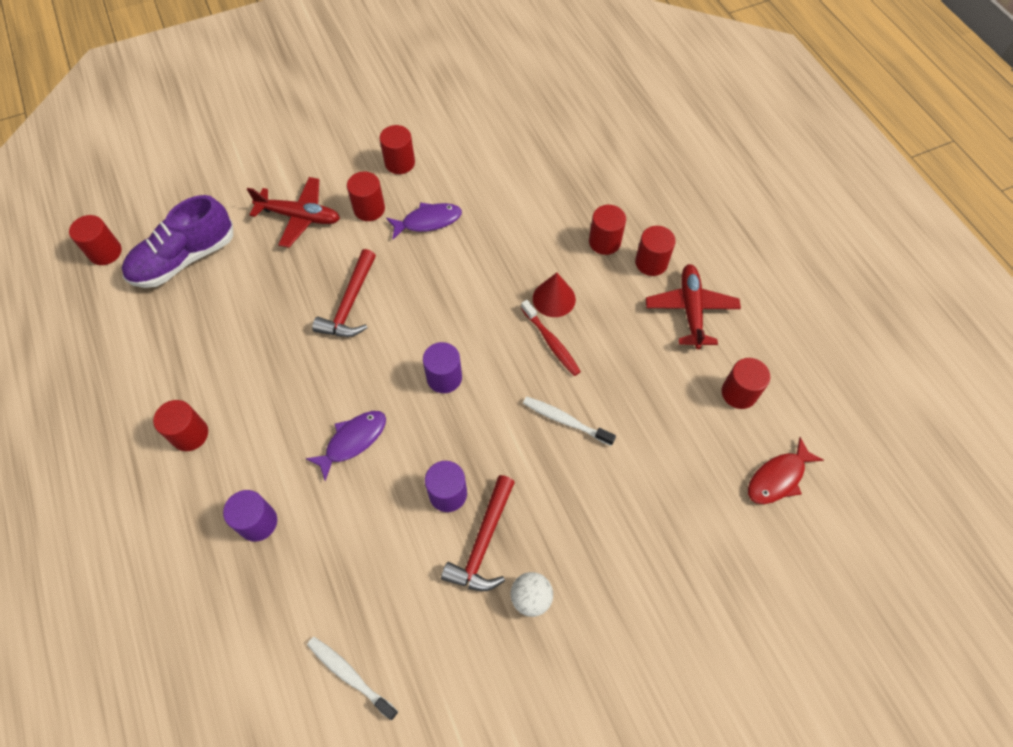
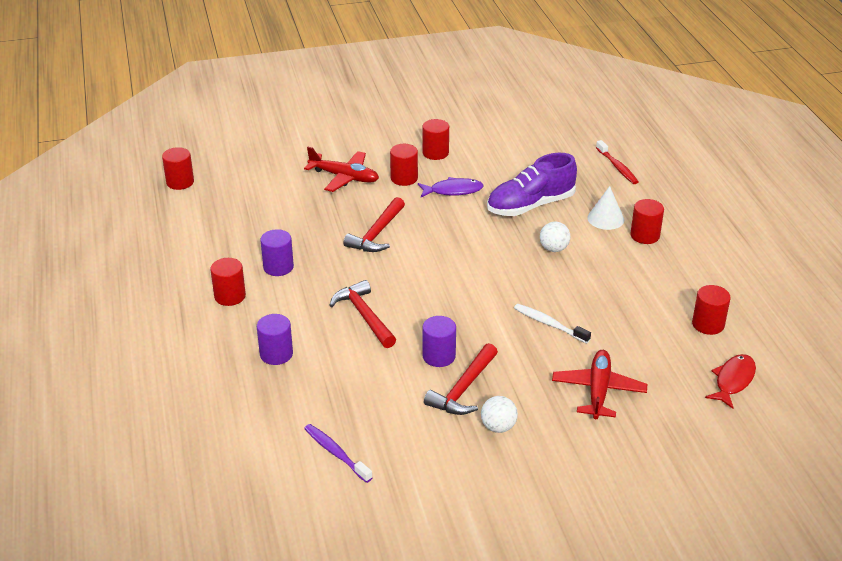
camera: 10 degrees right, 25 degrees down
(184, 259) = (244, 193): purple shoe -> purple shoe (530, 205)
(350, 675) = (336, 453): white toothbrush -> purple toothbrush
(353, 441) = (364, 315): purple fish -> red hammer
(444, 378) = (449, 286): purple cylinder -> purple cylinder (278, 267)
(551, 342) = (546, 275): red toothbrush -> red toothbrush (617, 167)
(554, 298) = (553, 249): red cone -> white ball
(604, 242) = (605, 218): red cylinder -> white cone
(690, 309) = (674, 268): red plane -> red plane (598, 390)
(778, 478) = (733, 381): red fish -> red fish turned 150 degrees clockwise

